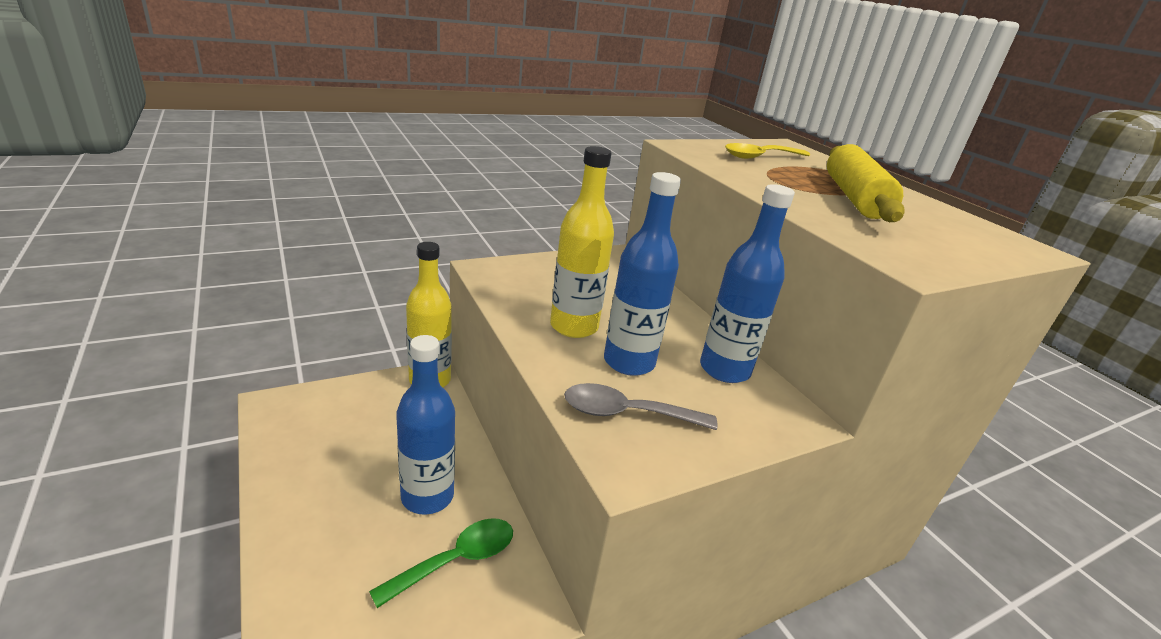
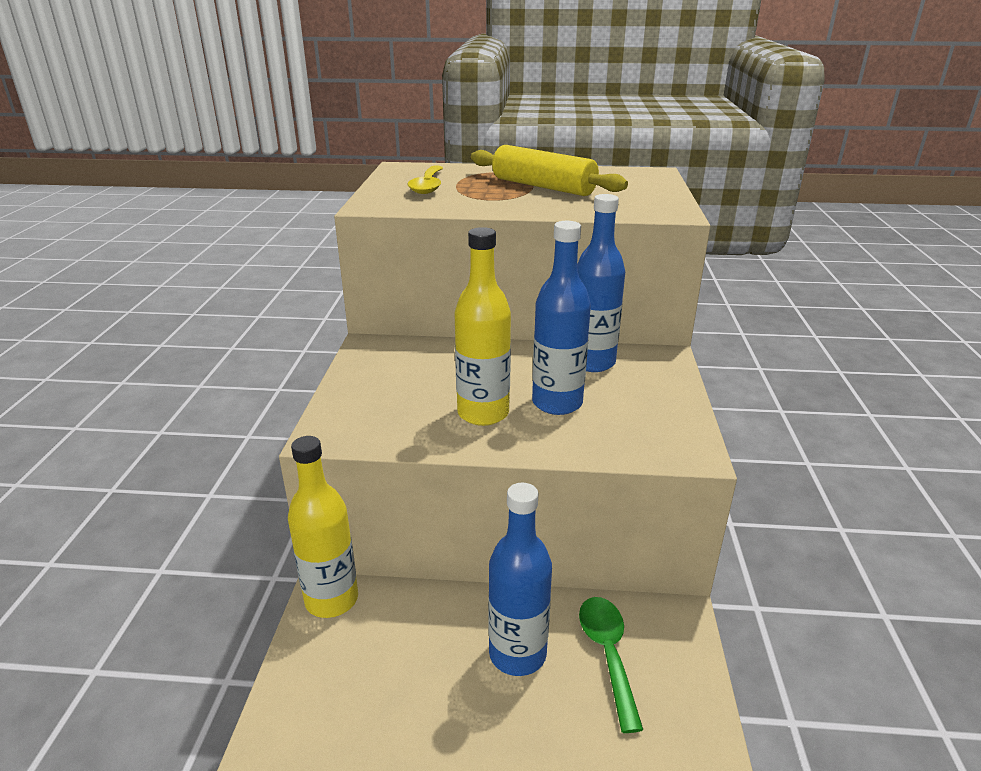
camera: 55 degrees left, 0 degrees up
(627, 413) = (626, 429): grey spoon -> none

